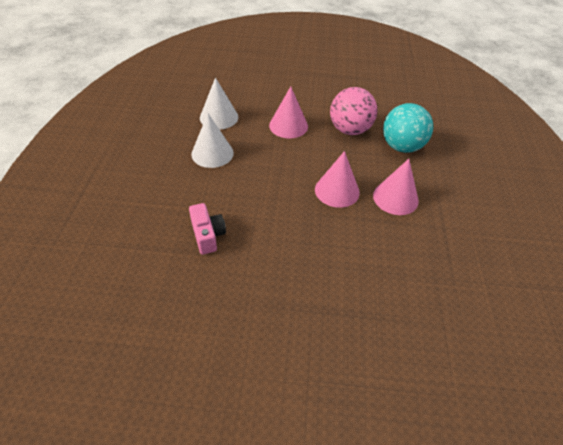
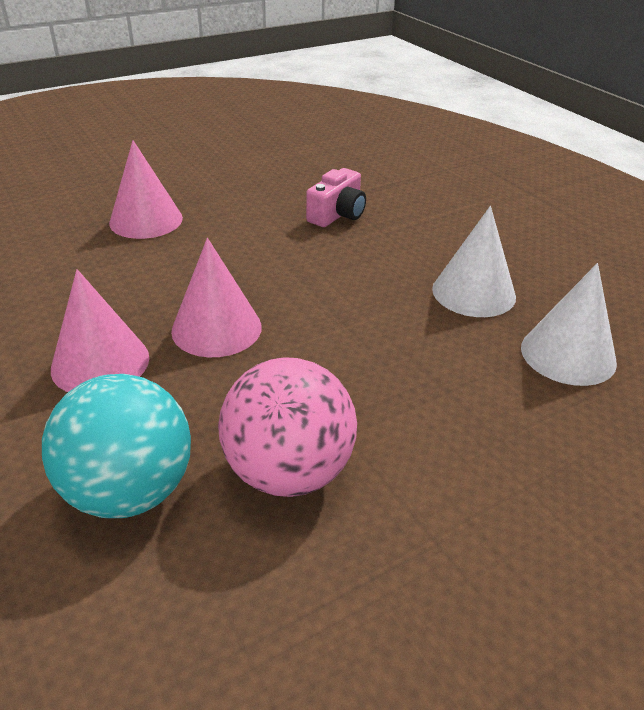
camera: 145 degrees right, 10 degrees down
(208, 235) = (337, 214): pink camera -> pink camera turned 90 degrees counterclockwise
(288, 126) = (427, 407): pink cone -> pink cone (146, 220)

